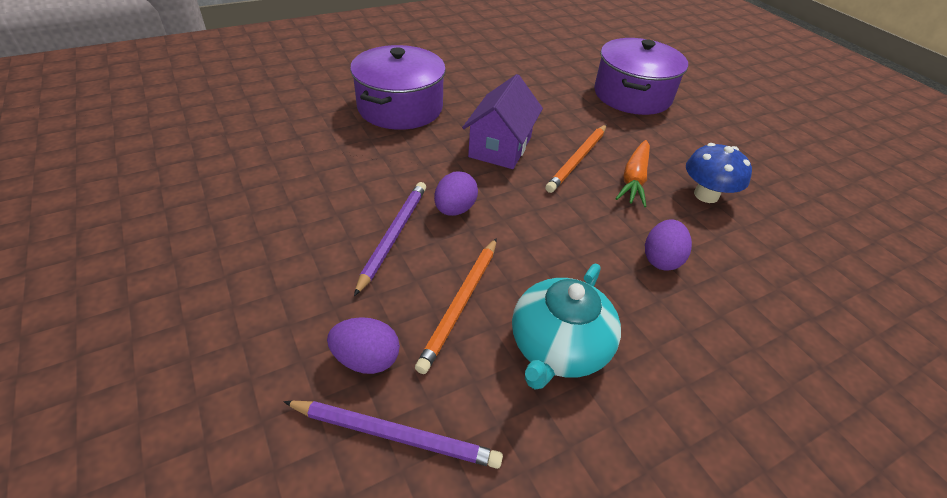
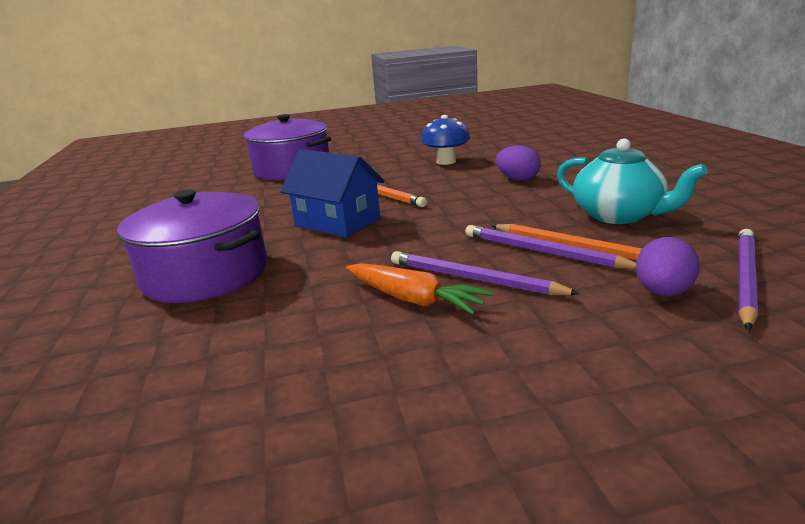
camera: 70 degrees left, 20 degrees down
(449, 278) = (542, 252): none -> purple pencil
(455, 209) = (436, 247): purple egg -> none
(500, 147) = (337, 222): purple house -> blue house
(634, 179) = (417, 178): orange carrot -> orange carrot (413, 299)

